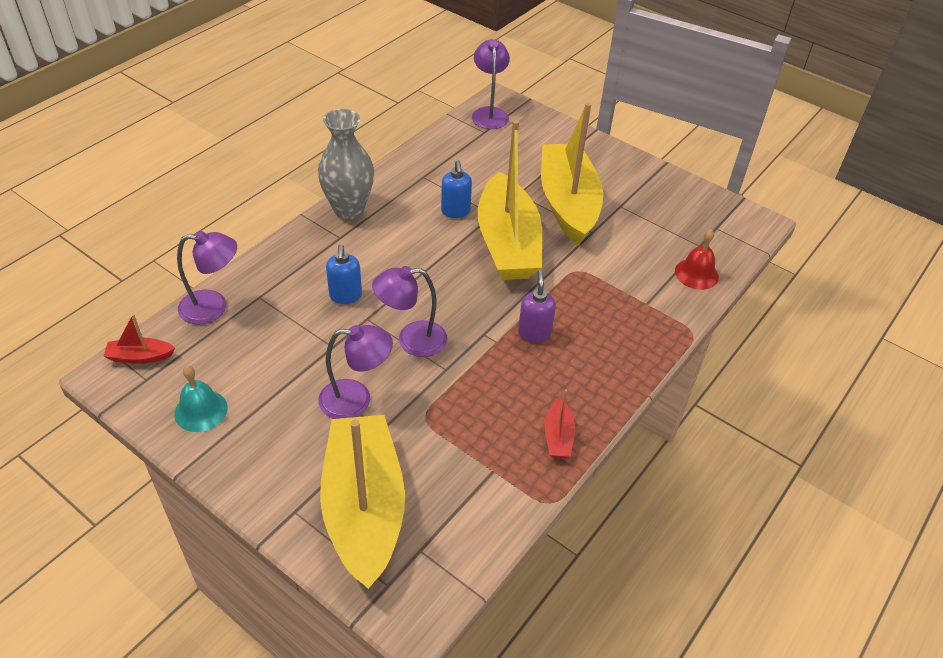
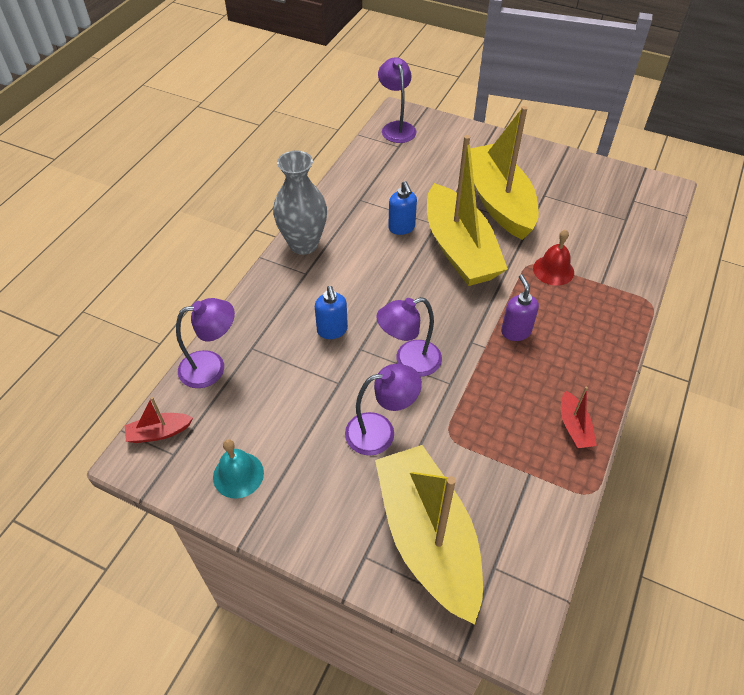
camera: 10 degrees left, 5 degrees up
(696, 274) = (633, 246): red bell -> red bell (553, 270)

